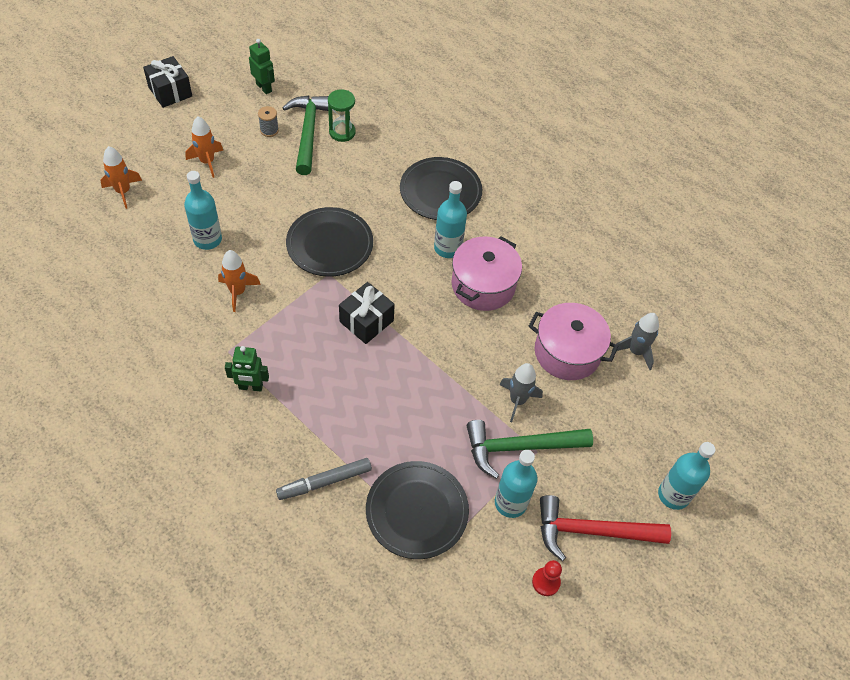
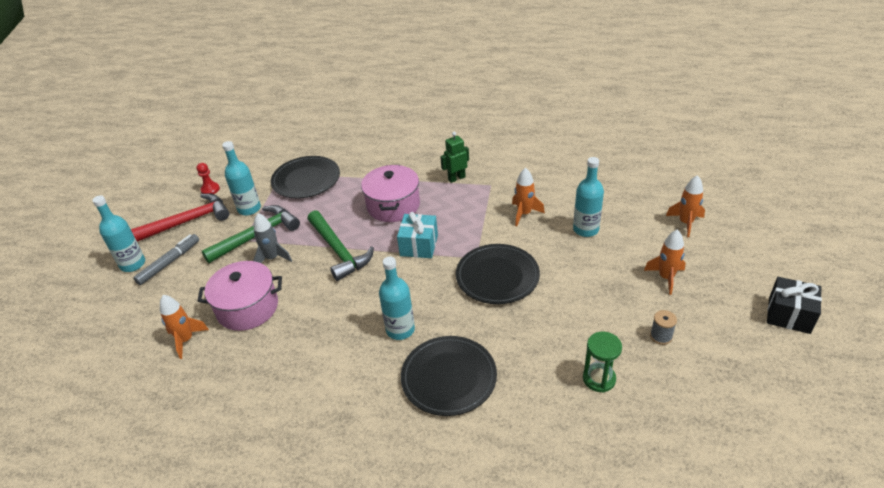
camera: 155 degrees right, 15 degrees down
(264, 88) = (727, 377): green robot -> none
(308, 132) = (627, 358): green hammer -> green hammer (339, 251)
(325, 482) = (370, 166): grey marker -> grey marker (169, 263)
(366, 321) = (419, 245): black gift -> turquoise gift
(483, 285) = (348, 318): pink pot -> pink pot (393, 205)
(635, 351) = (186, 340): grey rocket -> orange rocket

